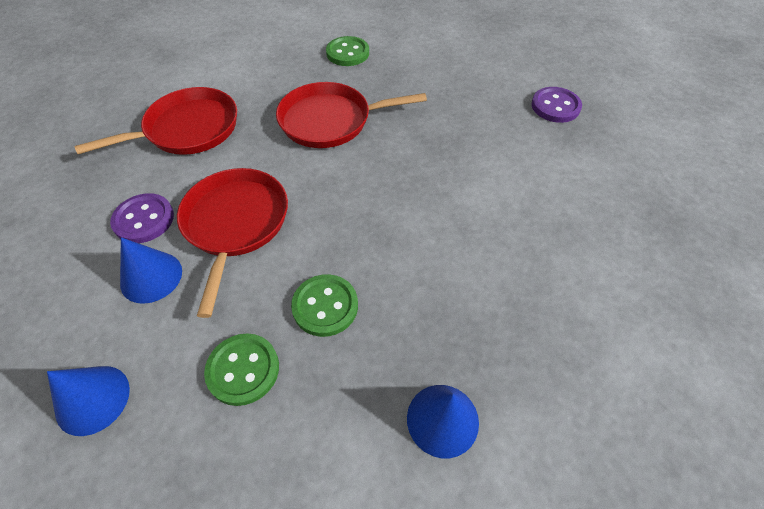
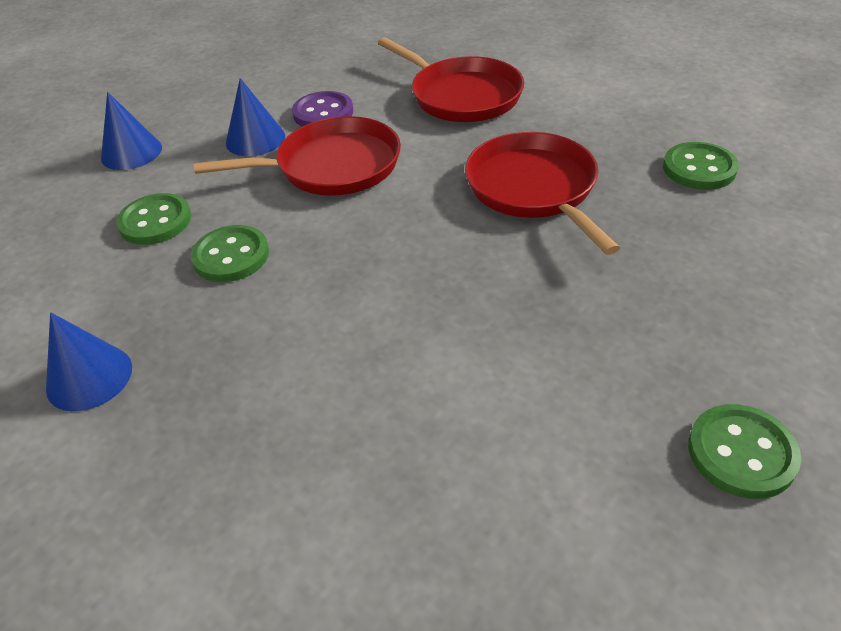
camera: 80 degrees right, 10 degrees down
(555, 106) = (741, 453): purple button -> green button

